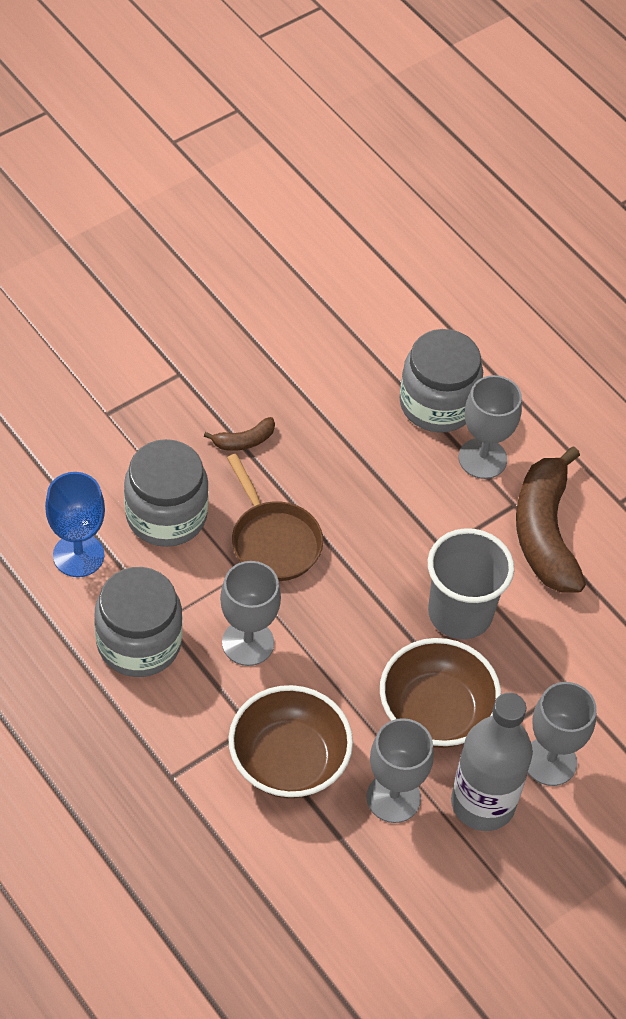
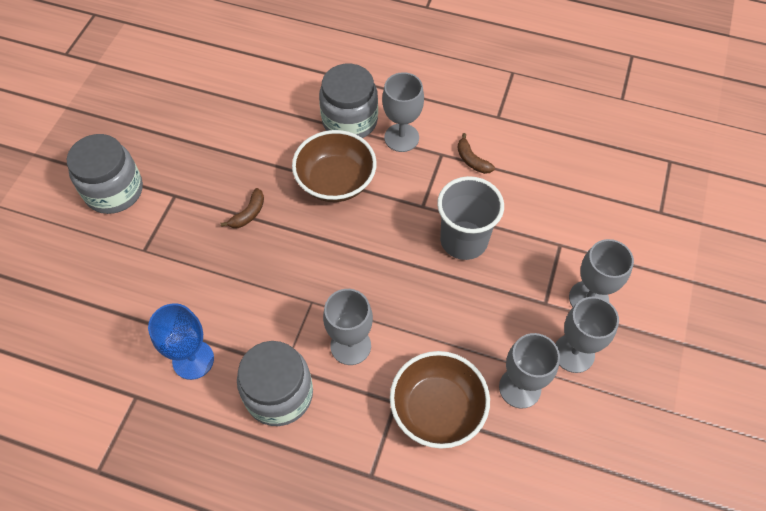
camera: 30 degrees left, 5 degrees up
(166, 515) = (233, 294): grey jar -> grey jar (114, 191)
(273, 541) = (316, 267): brown pan -> none
(435, 712) = (499, 313): brown bowl -> brown bowl (336, 181)
(483, 803) = (573, 353): grey bottle -> grey goblet
(545, 532) = (472, 160): brown banana -> brown banana, size x0.44

